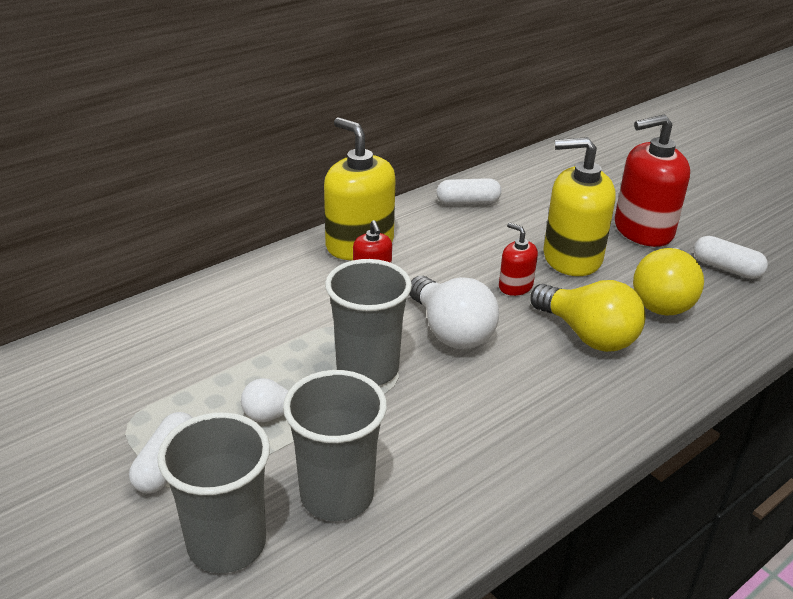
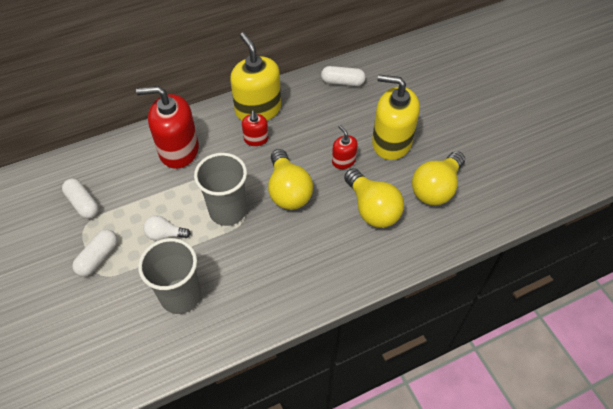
camera: 15 degrees right, 20 degrees up
(227, 543) = (115, 314): grey cup -> none
(451, 331) = (288, 191): white light bulb -> yellow light bulb
(643, 230) = (452, 125): red soap dispenser -> red soap dispenser (178, 150)
(726, 268) = (493, 168): white capsule -> white capsule (83, 203)

